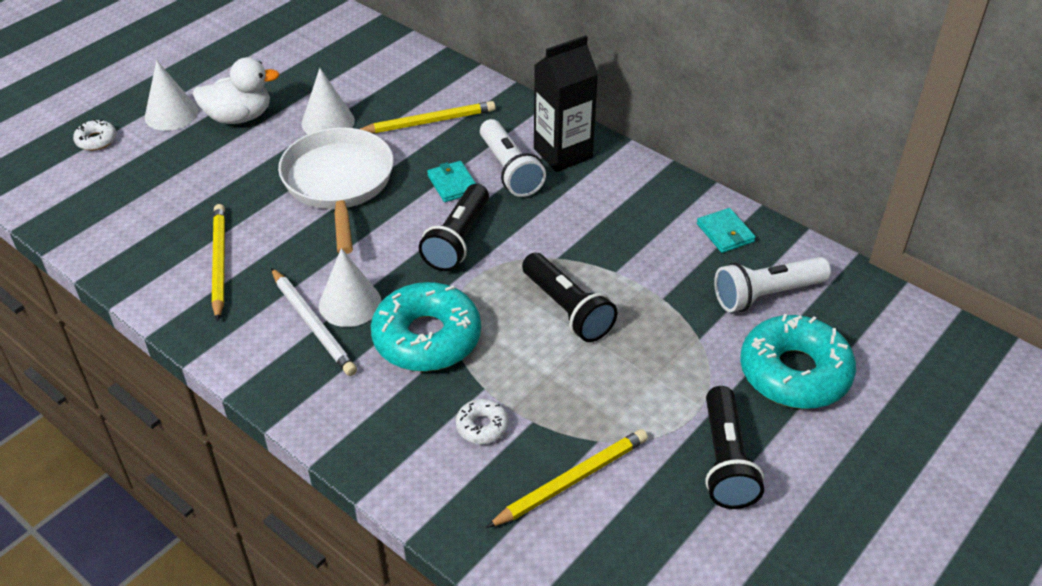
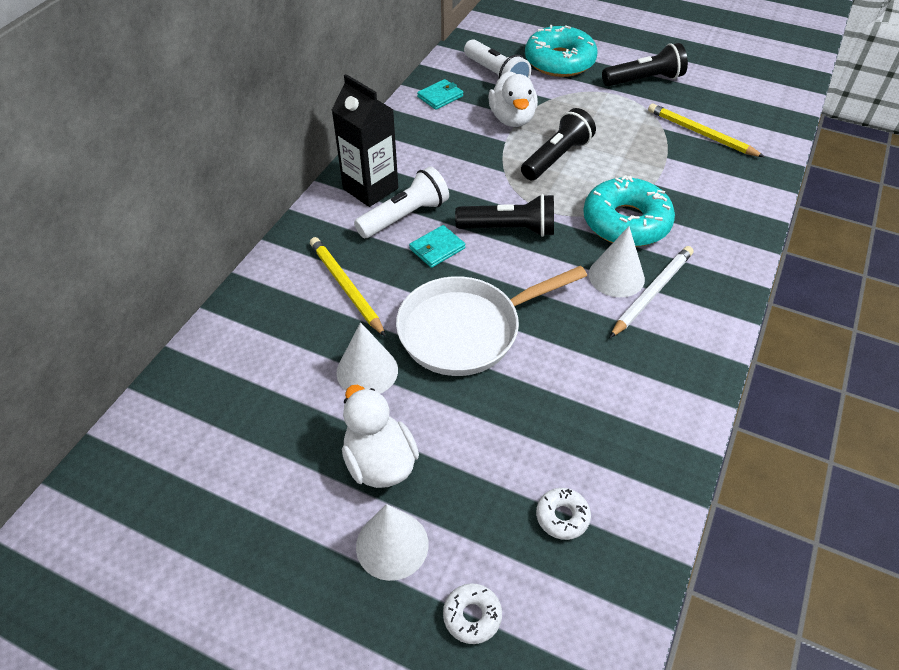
camera: 105 degrees left, 5 degrees up
(219, 263) = (617, 387): yellow pencil -> none
(482, 426) = (687, 178): white donut -> white donut (562, 517)
(660, 288) = (512, 119): none -> white duck

